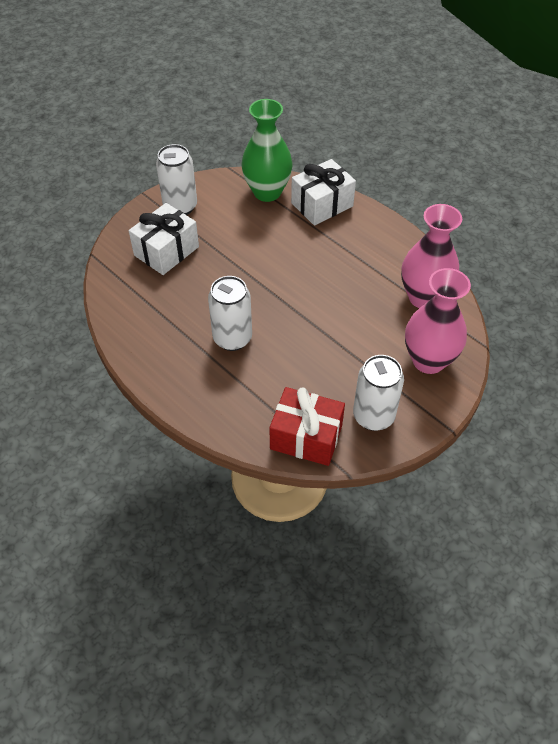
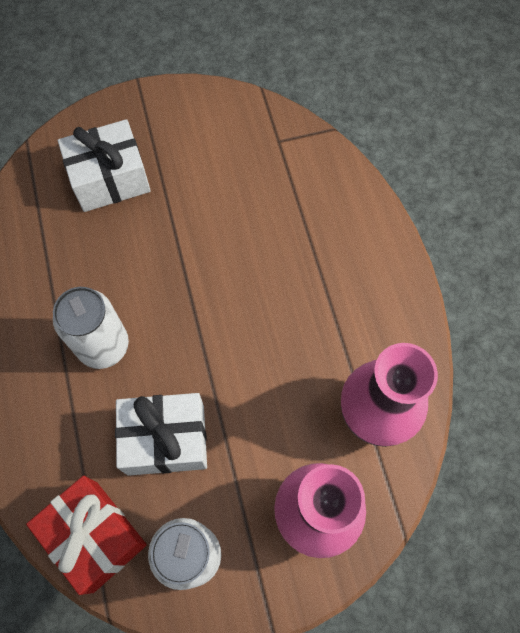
camera: 30 degrees right, 15 degrees up
(180, 206) = (167, 121): white can -> none
(267, 192) = (284, 150): green vase -> none
(322, 204) = (339, 203): white gift -> white gift (166, 439)

